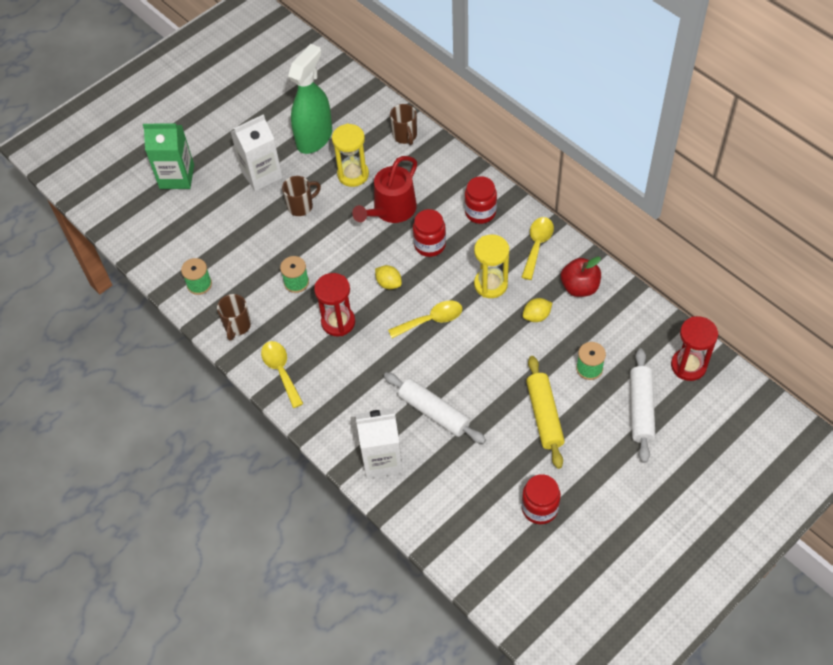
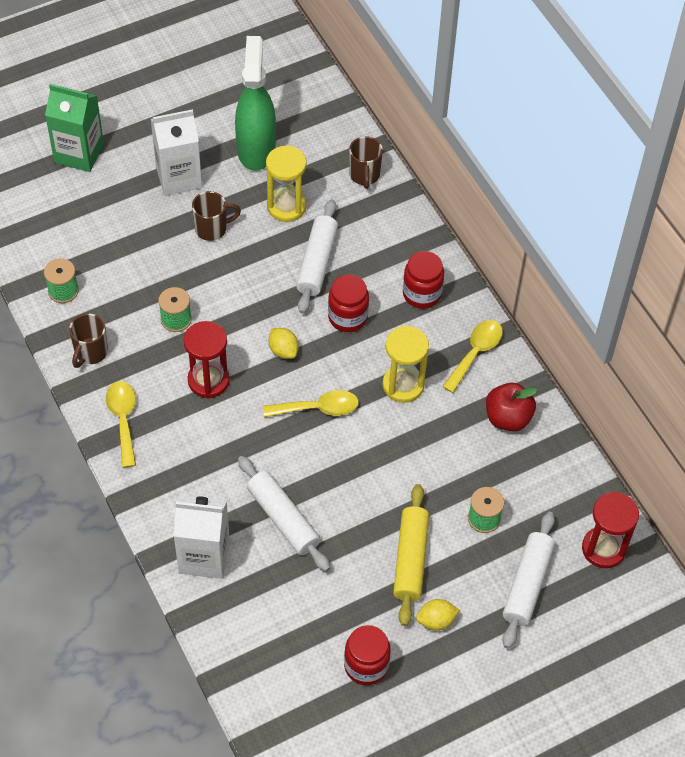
camera: 10 degrees right, 0 degrees up
(314, 138) = (256, 149): green spray bottle -> green spray bottle turned 45 degrees counterclockwise
(391, 210) = (317, 262): red watering can -> white rolling pin
(536, 316) = (444, 438): yellow lemon -> yellow lemon (436, 621)

